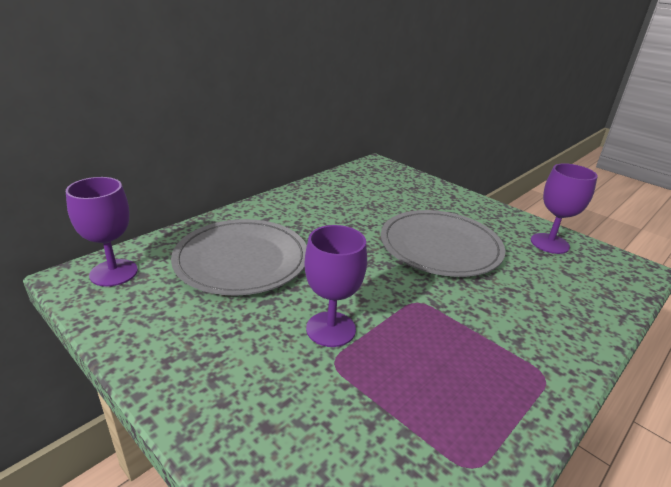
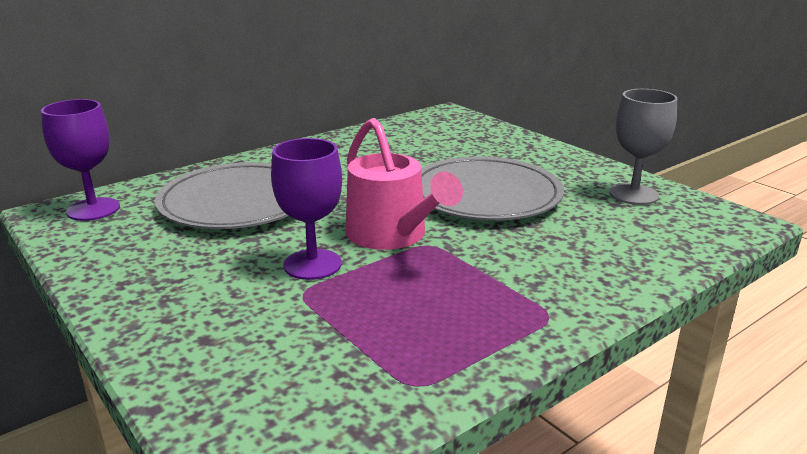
camera: 10 degrees right, 5 degrees down
(384, 293) = (392, 235): none -> pink watering can
(549, 243) = (633, 194): purple goblet -> grey goblet

